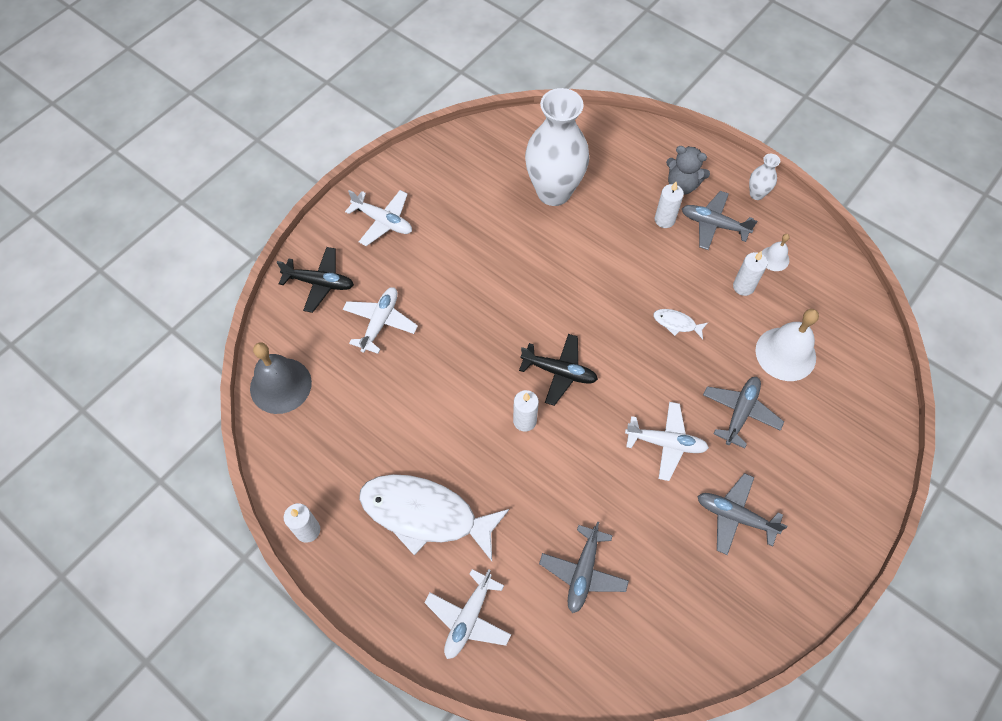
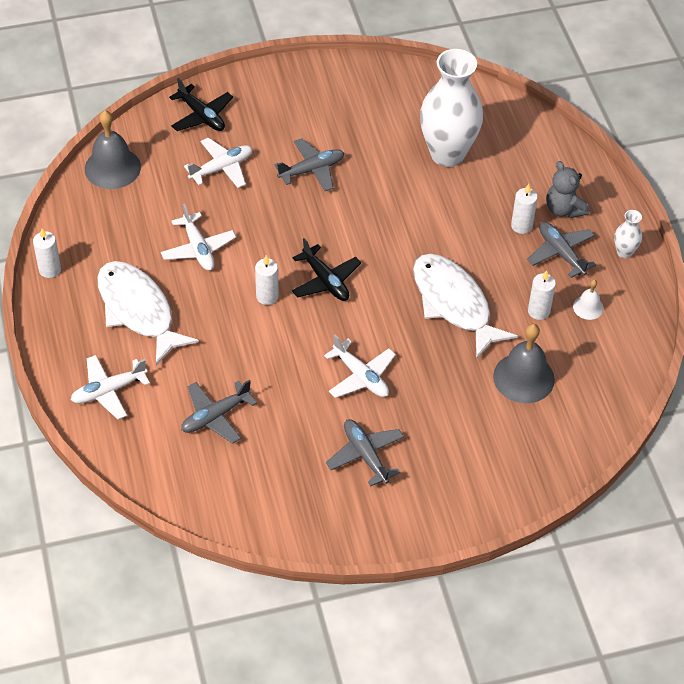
camera: 35 degrees right, 10 degrees down
(383, 221) = (289, 99): white plane -> white plane (198, 248)
(676, 323) = (454, 304): white fish -> white fish, size x2.46
(740, 413) = (442, 393): grey plane -> grey plane (312, 170)
(785, 353) = (523, 377): white bell -> grey bell

